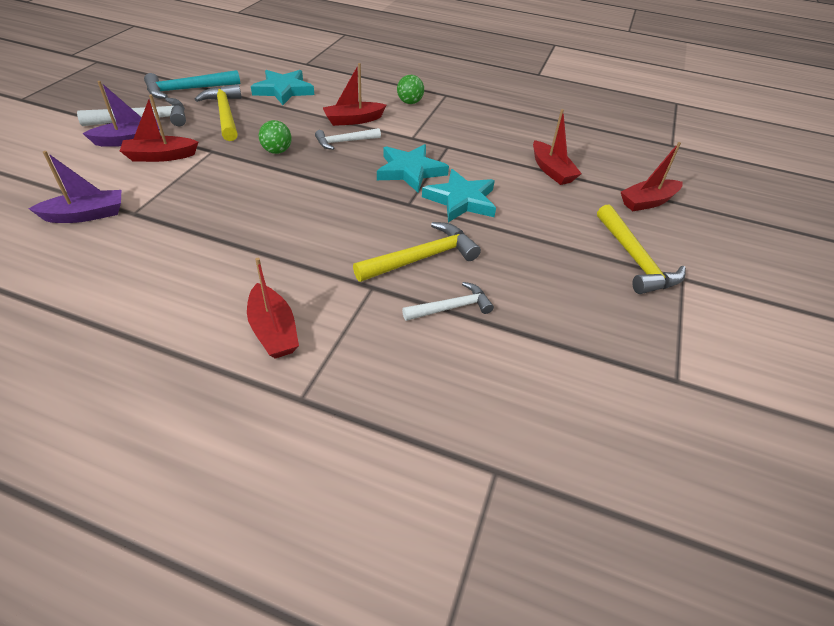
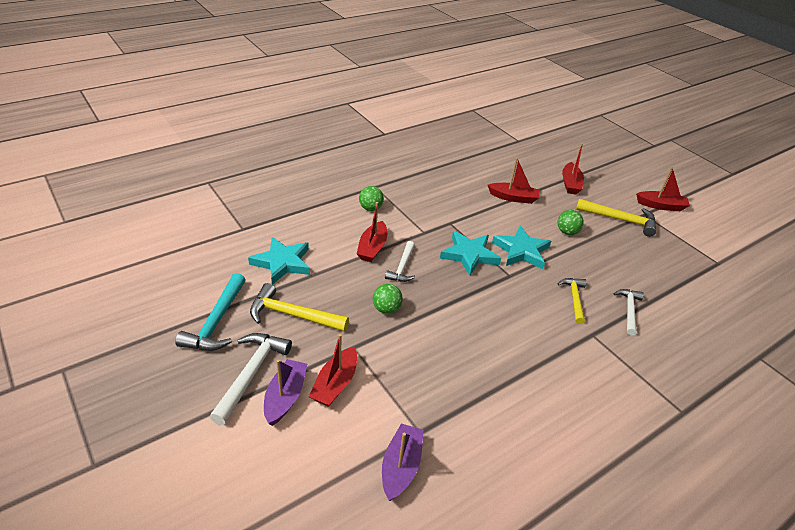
camera: 55 degrees left, 5 degrees down
(273, 330) = (615, 400): red boat -> red boat (661, 206)
(421, 258) = (574, 299): yellow hammer -> yellow hammer, size x0.65
(543, 223) = (567, 232): none -> green ball

